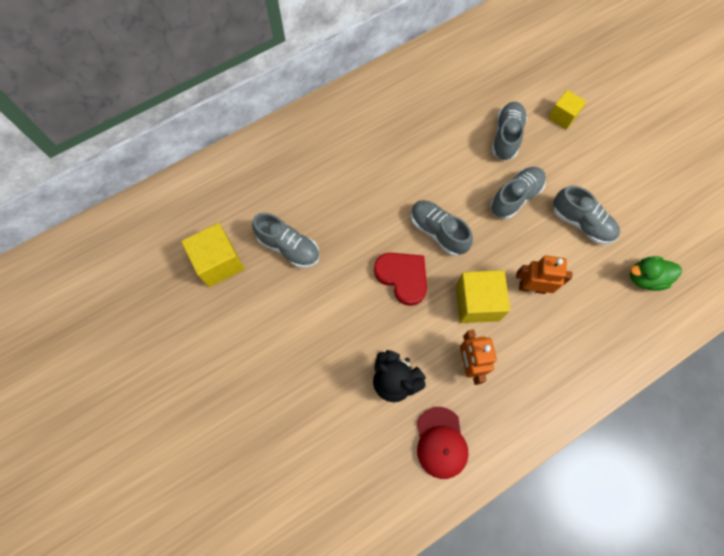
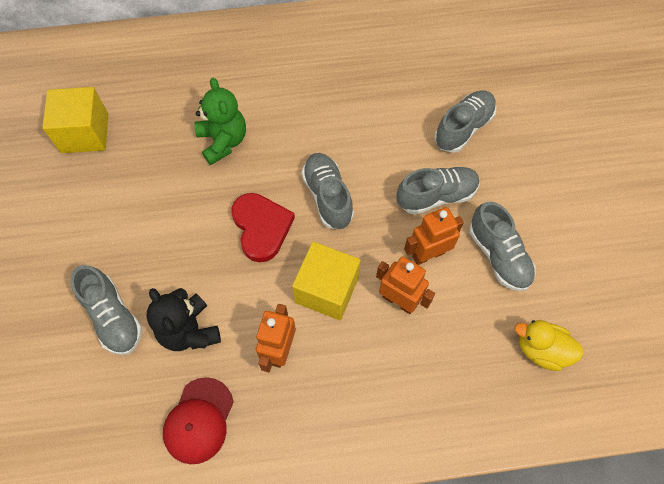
camera: 25 degrees right, 5 degrees down
(289, 247) = (162, 147): grey shoe -> grey shoe (113, 317)
(334, 222) = (223, 141): none -> green teddy bear
(533, 244) = (428, 254): none -> orange robot
(562, 116) = (542, 131): yellow cube -> none
(645, 278) = (541, 350): green duck -> yellow duck

